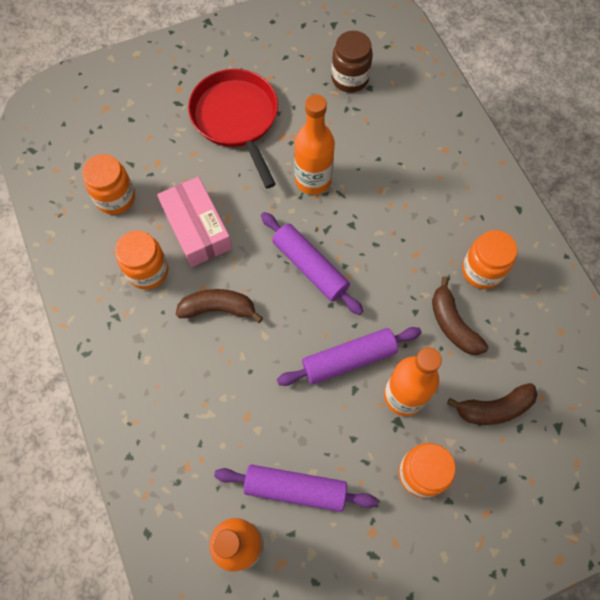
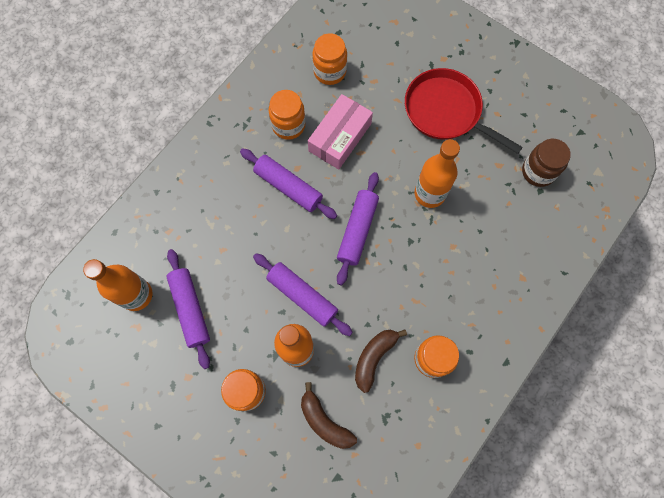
camera: 60 degrees right, 5 degrees up
(218, 309) = (288, 187): brown banana -> purple rolling pin
(236, 118) = (445, 111): red pan -> red pan turned 90 degrees counterclockwise

